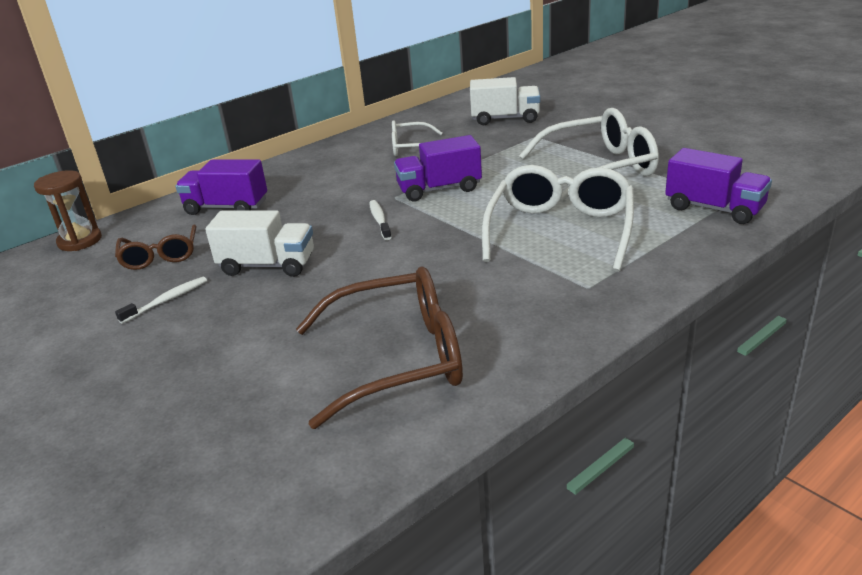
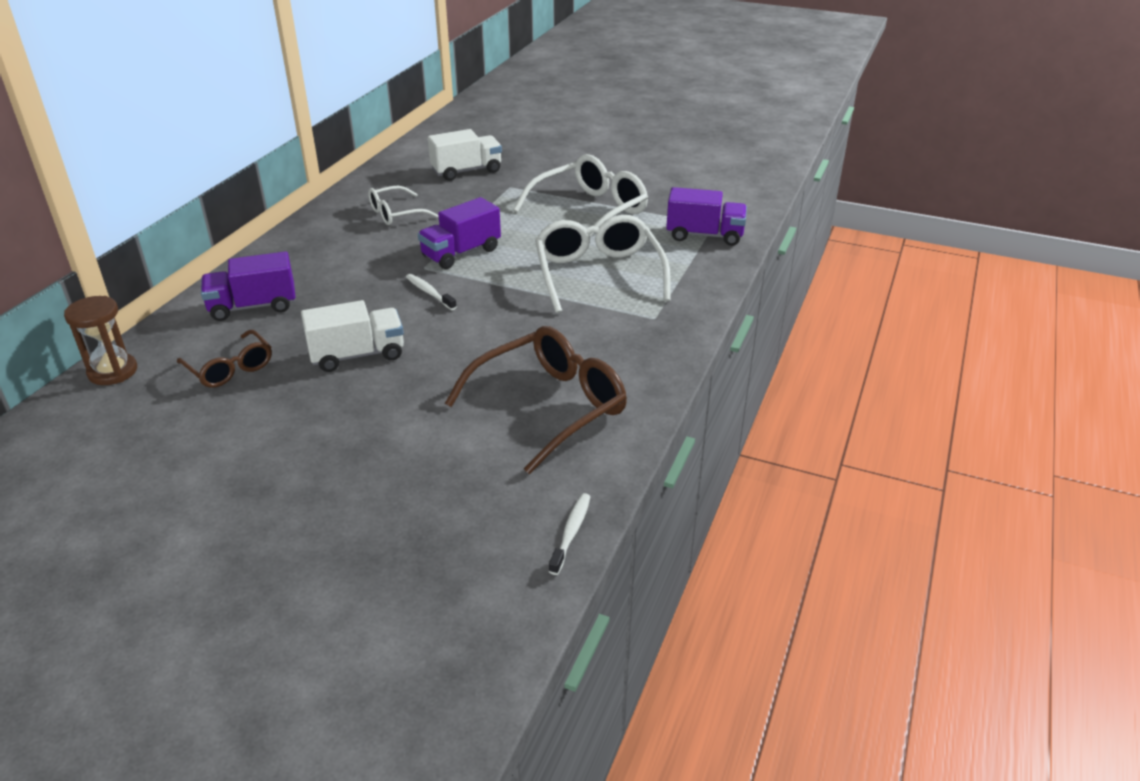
camera: 30 degrees left, 5 degrees up
(167, 300) = (285, 408): white toothbrush -> white toothbrush (571, 532)

